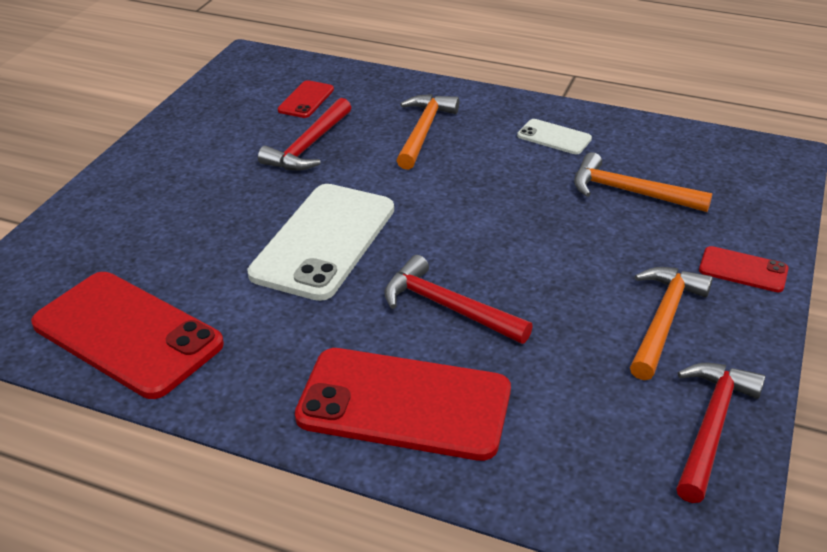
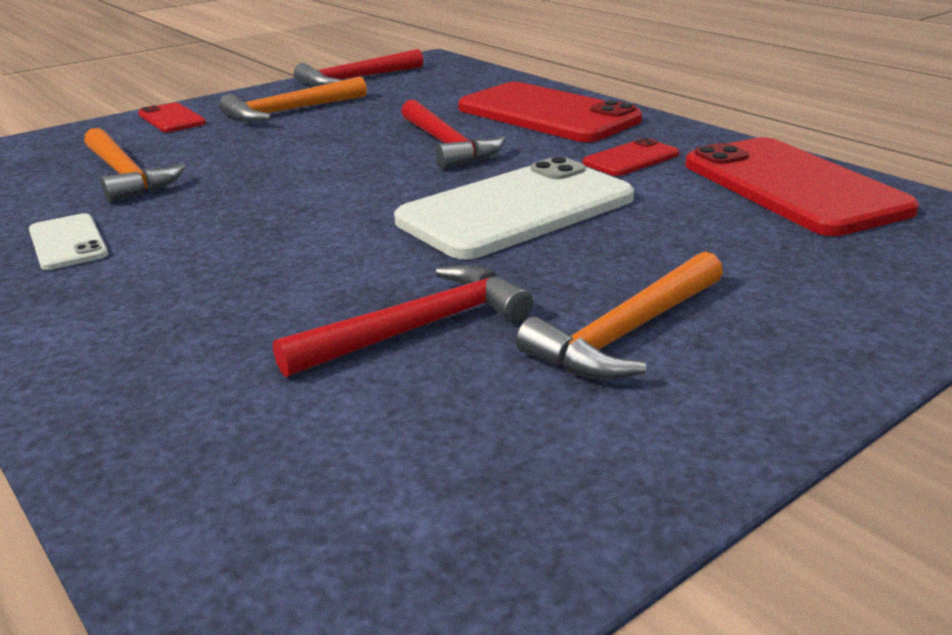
camera: 150 degrees left, 10 degrees down
(306, 100) = (317, 434): red phone -> red phone (631, 159)
(424, 131) = (210, 299): orange hammer -> orange hammer (626, 333)

